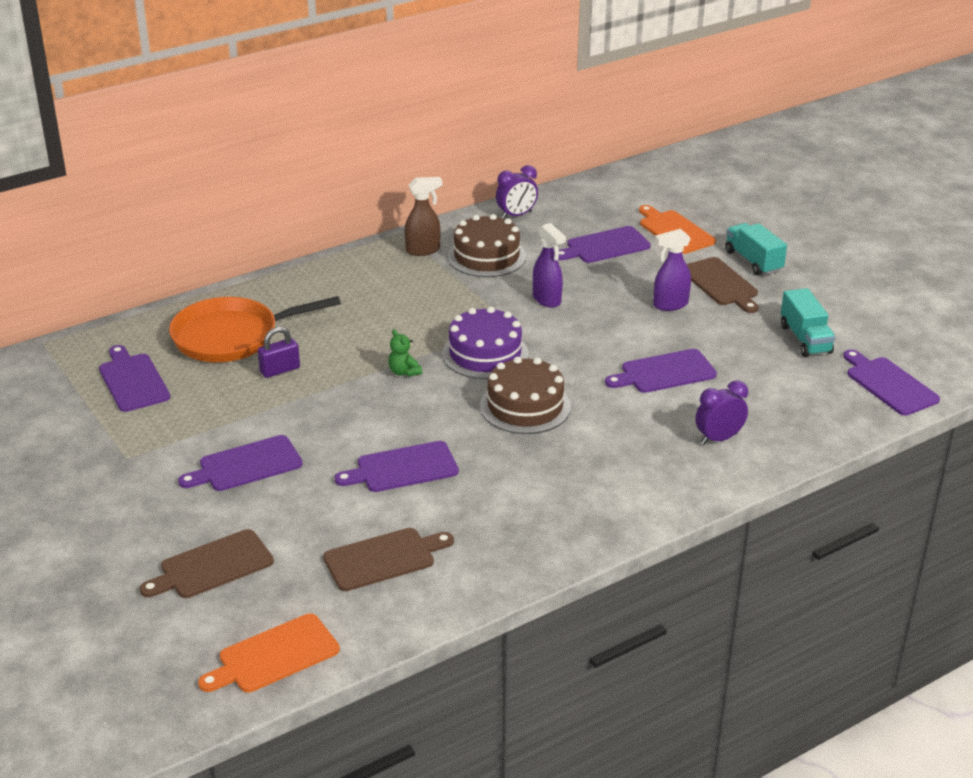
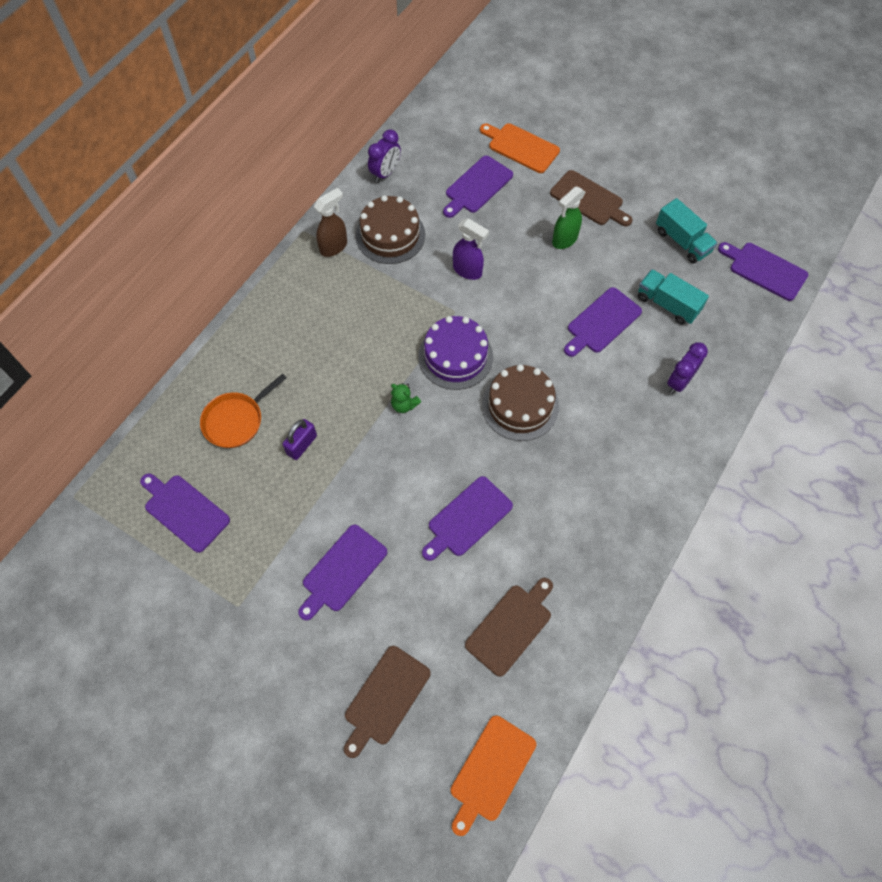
camera: 25 degrees left, 30 degrees up
(231, 336) = (236, 420): orange pan -> orange pan, size x0.64
(670, 305) = (564, 240): purple spray bottle -> green spray bottle
(753, 261) = (599, 163): turquoise truck -> turquoise truck (667, 304)

